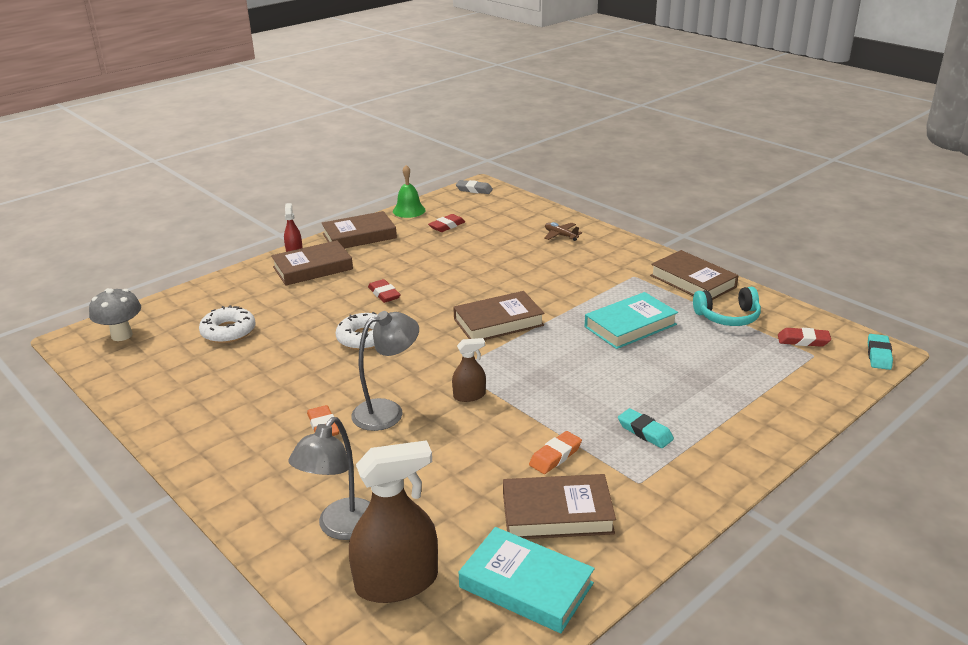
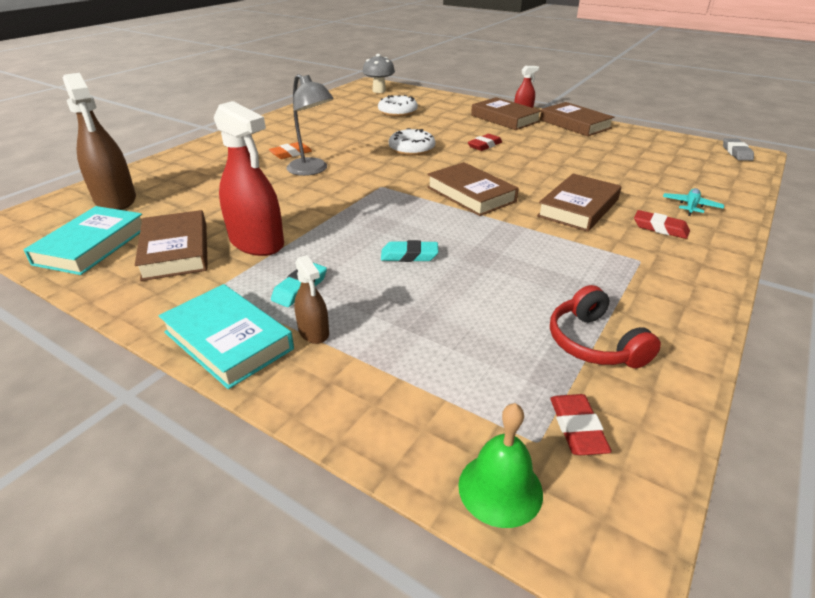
camera: 75 degrees right, 5 degrees up
(341, 528) = (177, 175): grey lamp -> none
(409, 210) = (647, 133): green bell -> green bell (500, 488)
(447, 226) = (637, 151): red eraser -> red eraser (660, 228)
(469, 395) = (342, 196): brown spray bottle -> brown spray bottle (313, 332)
(555, 456) = (257, 242): orange eraser -> red spray bottle
(560, 235) = (691, 206): brown plane -> turquoise plane
(630, 326) = (513, 266): turquoise book -> turquoise book (228, 340)
(692, 281) = (673, 307): brown book -> brown book (578, 208)
(728, 317) = (594, 343): turquoise headphones -> red headphones
(878, 355) = (592, 545): turquoise eraser -> turquoise eraser (409, 255)

